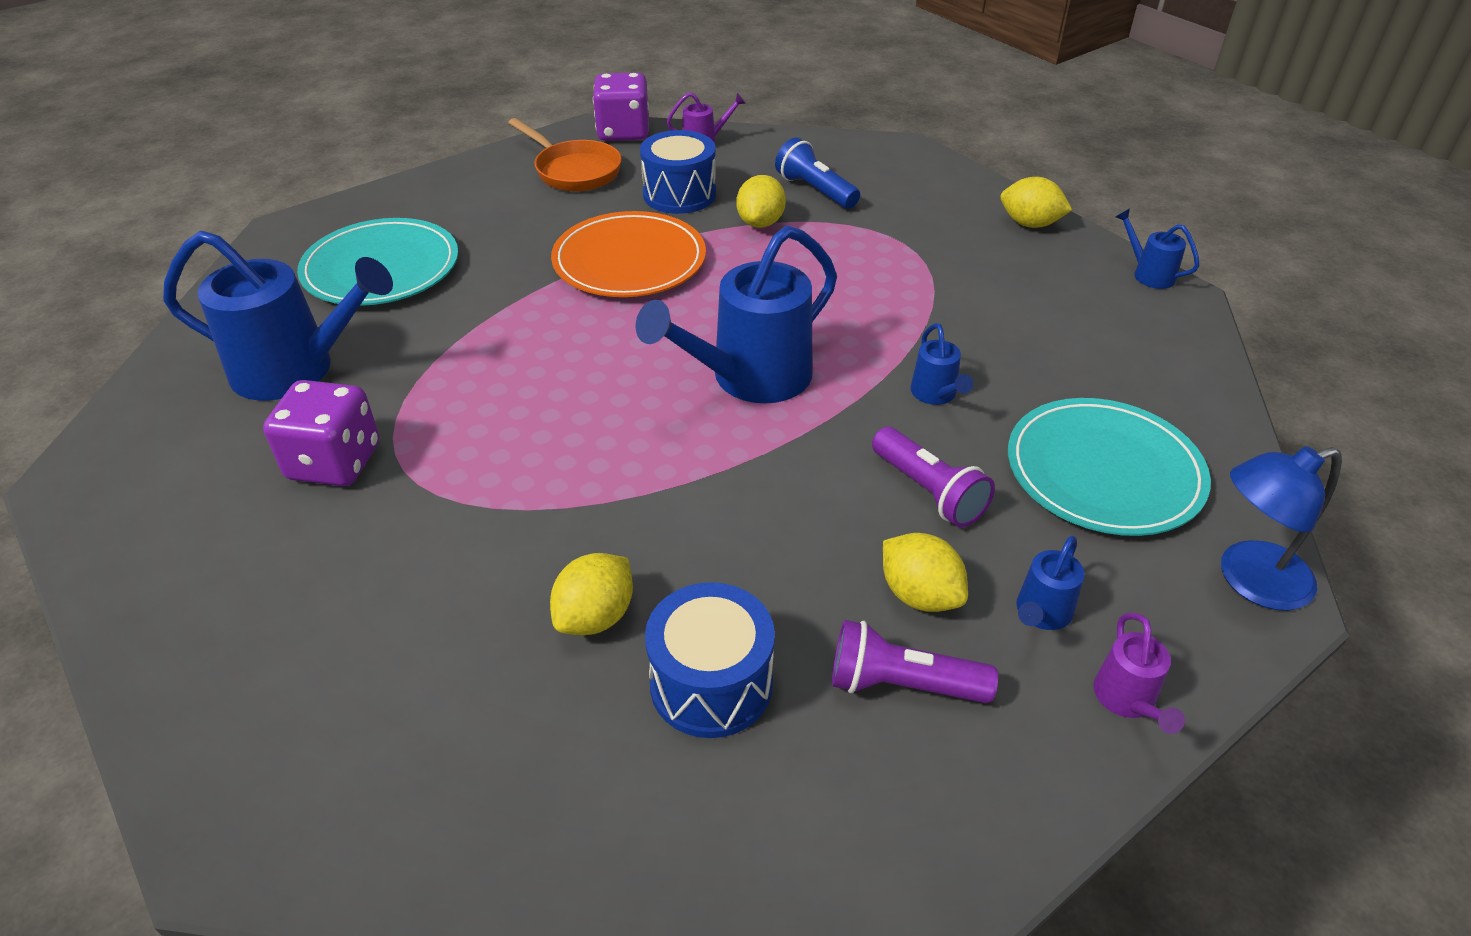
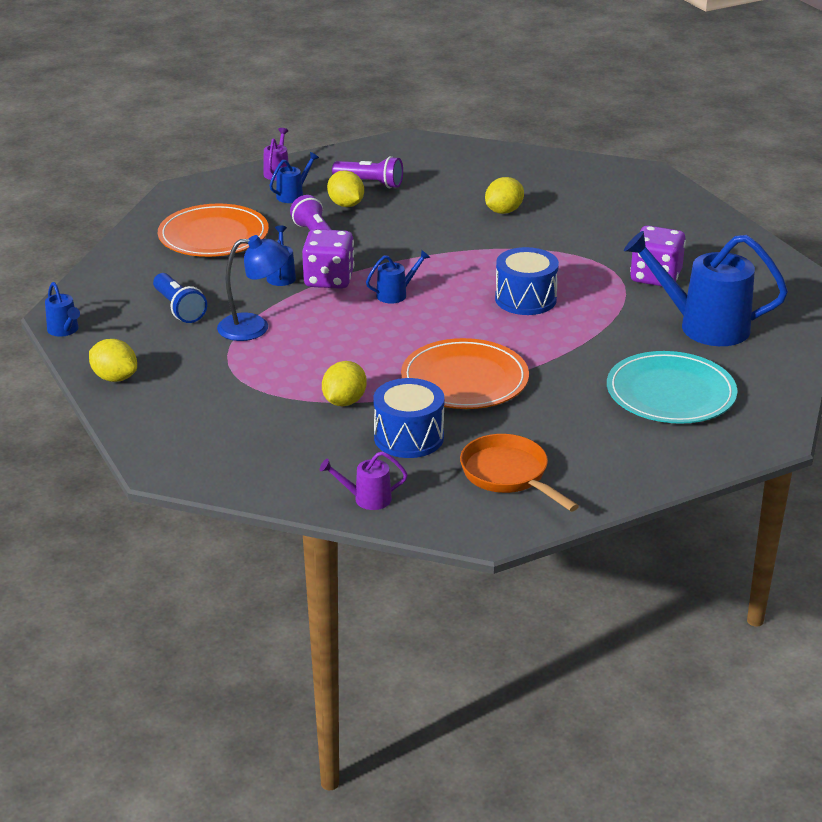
camera: 170 degrees left, 10 degrees down
(623, 132) = (452, 523): purple dice -> purple dice (329, 279)
(711, 684) = (453, 190): blue drum -> blue drum (525, 299)
(749, 379) = (396, 294): blue watering can -> blue watering can, size x0.46
(815, 191) = (280, 428): blue flashlight -> blue flashlight (179, 308)
(1104, 471) = (213, 236): turquoise plate -> orange plate
(1249, 580) = (184, 196): blue lamp -> blue lamp (254, 327)

